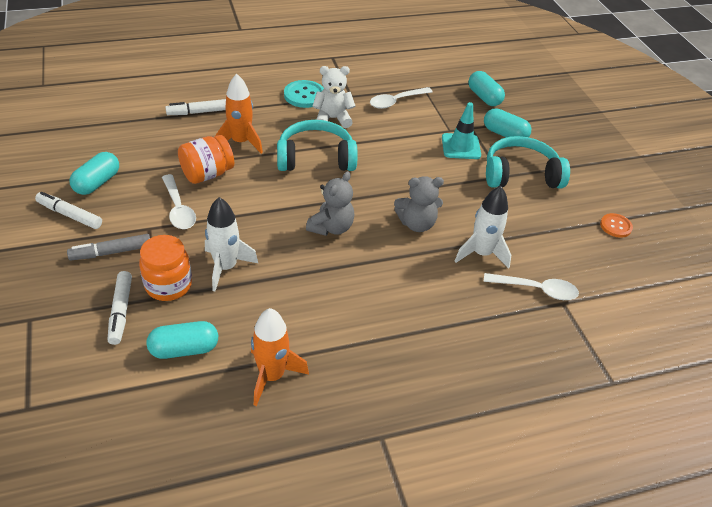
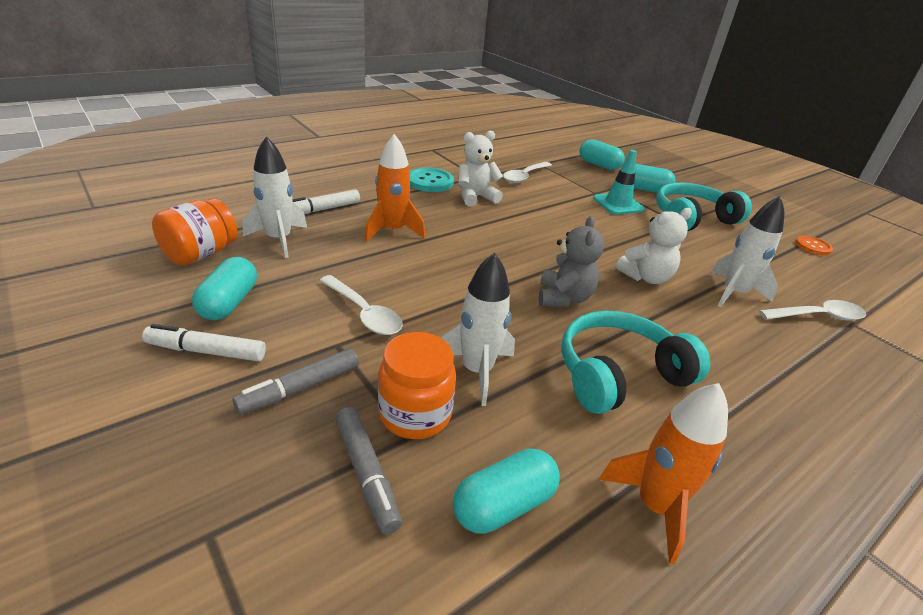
camera: 20 degrees left, 10 degrees down
(121, 311) = (366, 474): white marker -> grey marker
(153, 136) = (279, 239): none -> white rocket
(207, 174) = (375, 268): orange jar -> orange jar (200, 254)
(315, 158) = (488, 234): turquoise headphones -> turquoise headphones (618, 374)
(416, 224) = (646, 277): grey teddy bear -> white teddy bear

